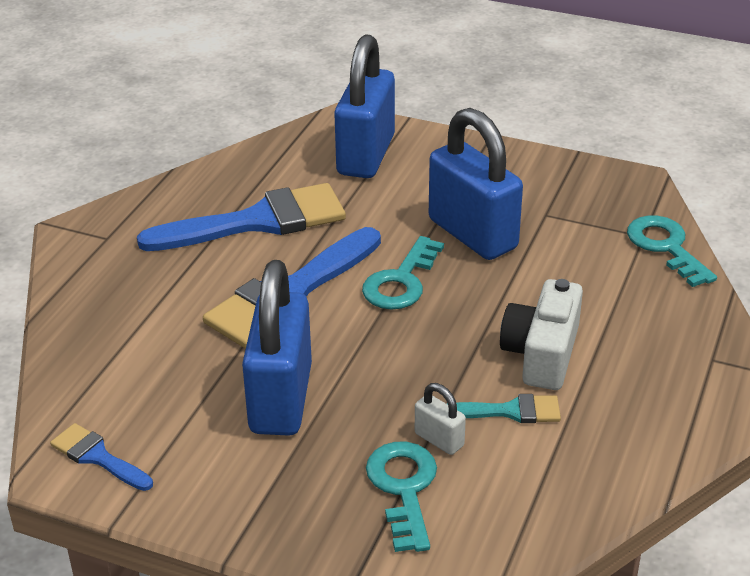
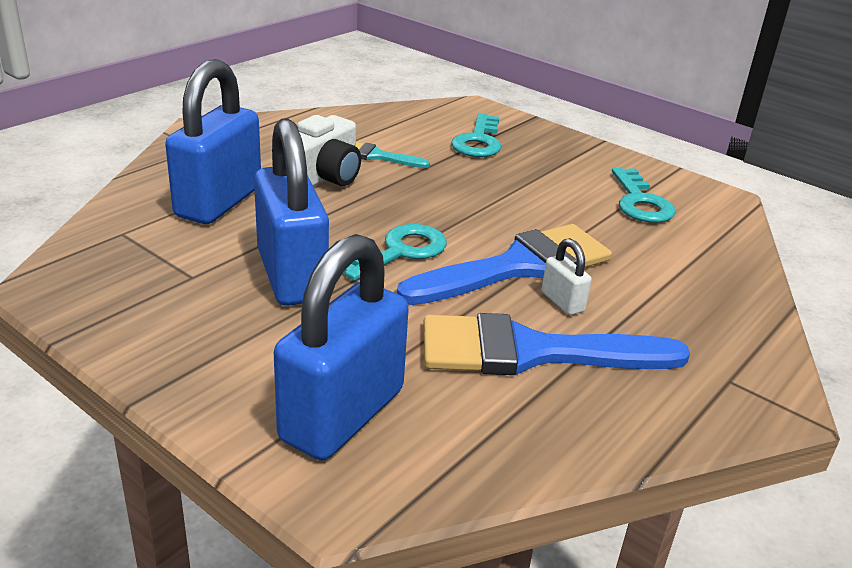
camera: 165 degrees left, 5 degrees down
(97, 457) = (697, 198): blue brush -> none
(281, 399) = (549, 198): blue padlock -> blue padlock (219, 202)
(439, 440) = (439, 155): white padlock -> white padlock (562, 302)
(666, 247) = (117, 218): turquoise key -> turquoise key (640, 202)

